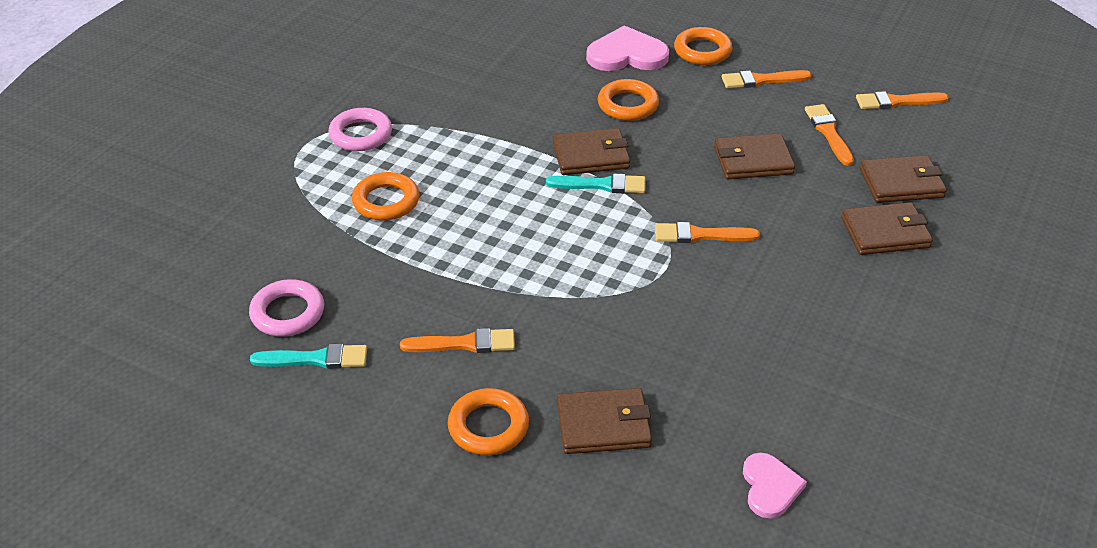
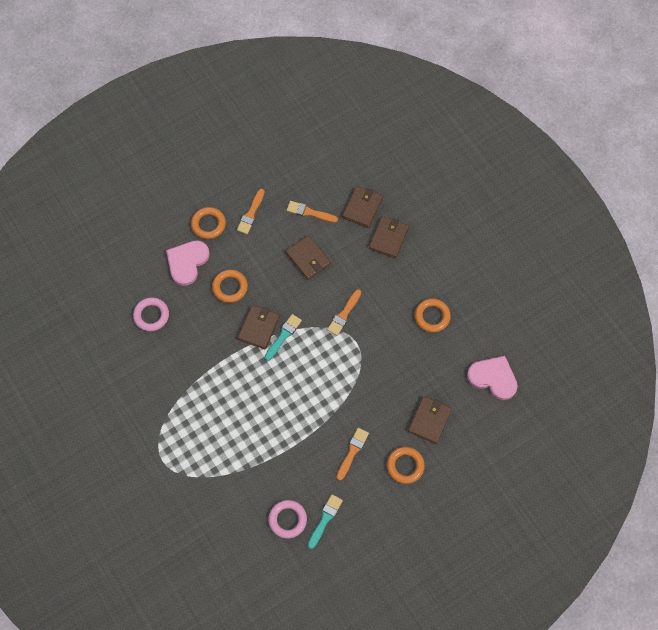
camera: 60 degrees left, 25 degrees up
(361, 134) = (171, 428): pink ring -> pink ring (151, 315)
(386, 201) = (234, 440): orange ring -> orange ring (432, 316)
(753, 160) = (308, 258): brown wallet -> brown wallet turned 60 degrees counterclockwise
(770, 487) = (493, 378): pink heart -> pink heart, size x1.61
(897, 102) = (306, 166): orange brush -> none

